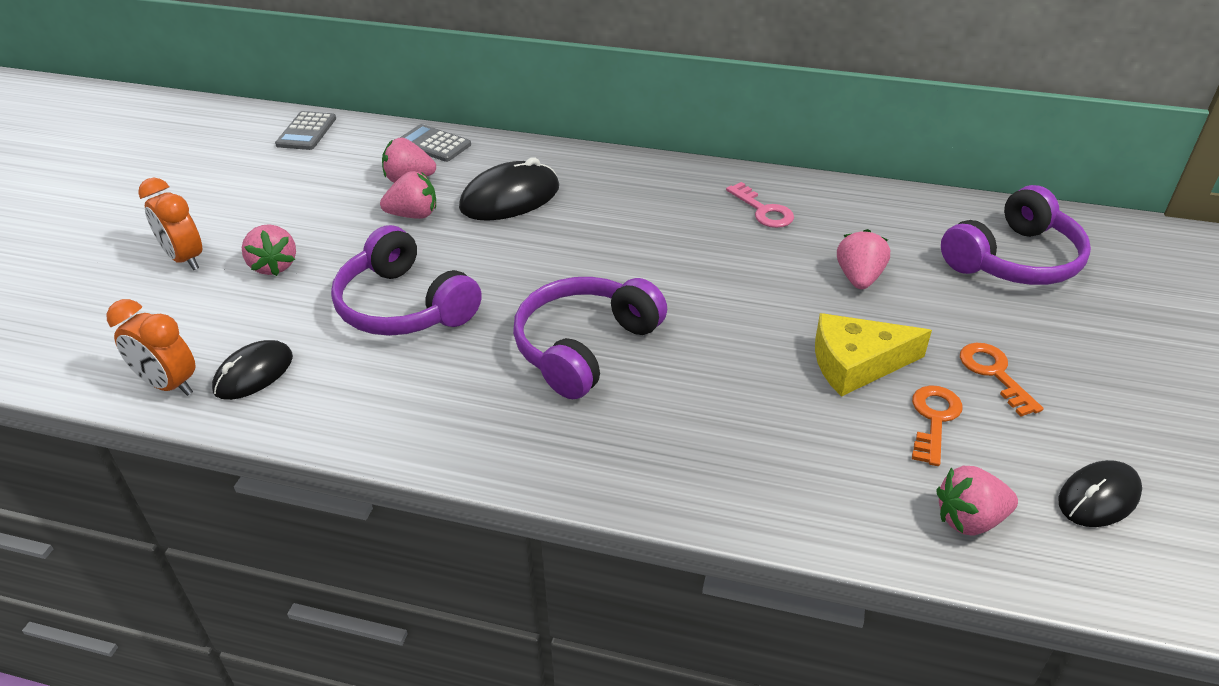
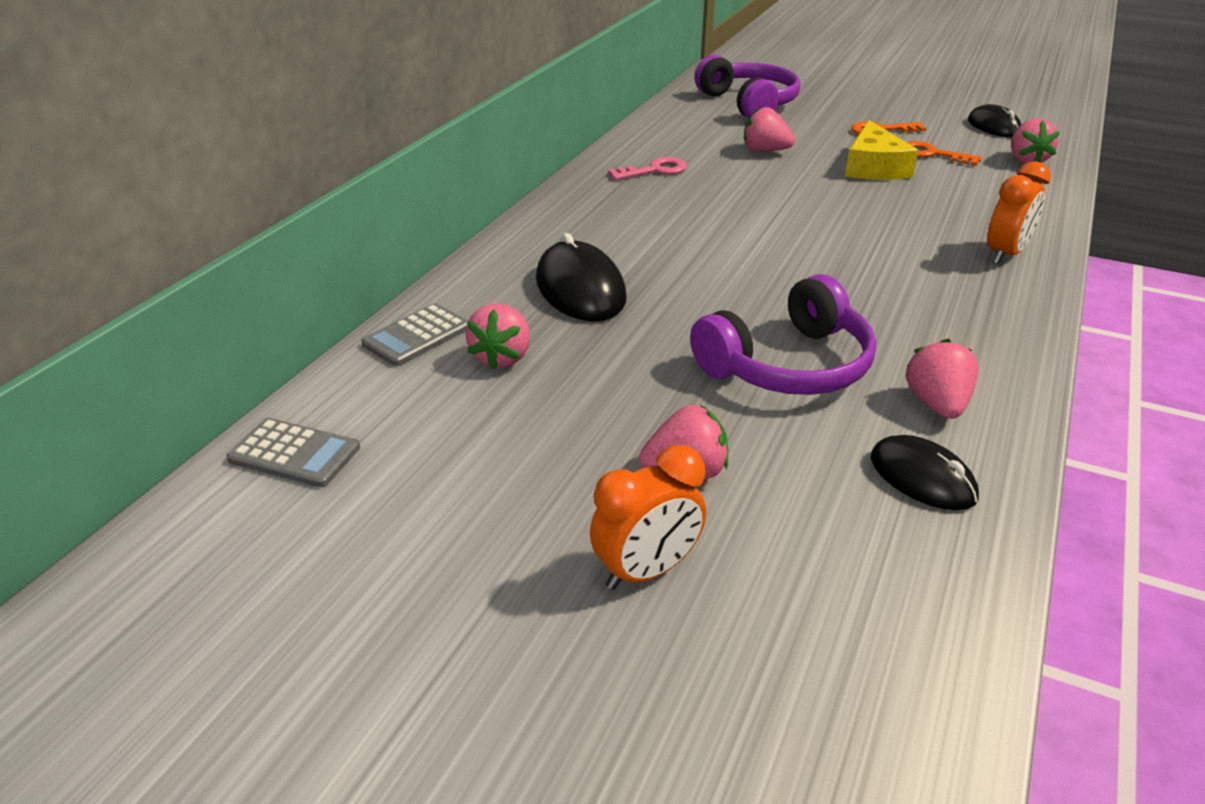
camera: 80 degrees left, 5 degrees down
(169, 385) = (955, 556): orange clock -> orange clock (1005, 254)
(413, 215) = (593, 355): pink strawberry -> pink strawberry (937, 404)
(584, 347) = (858, 267): purple headphones -> none

